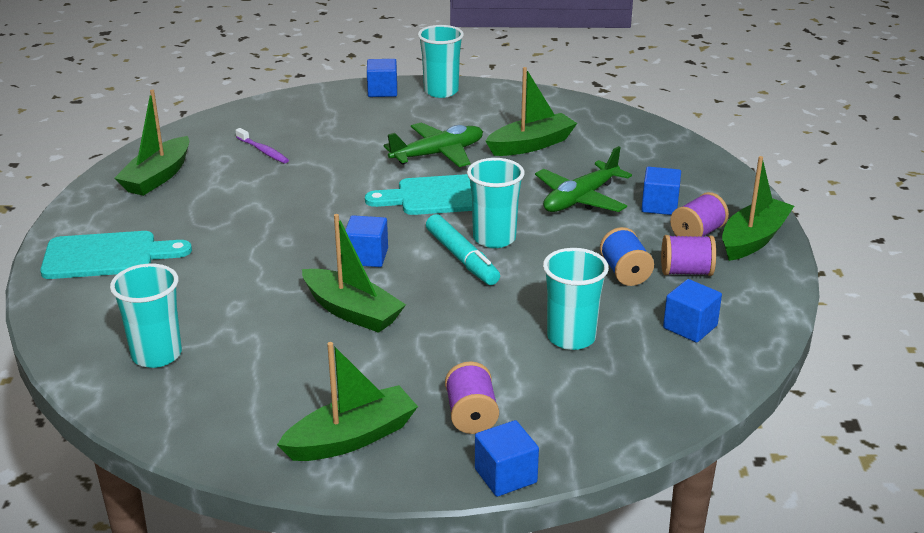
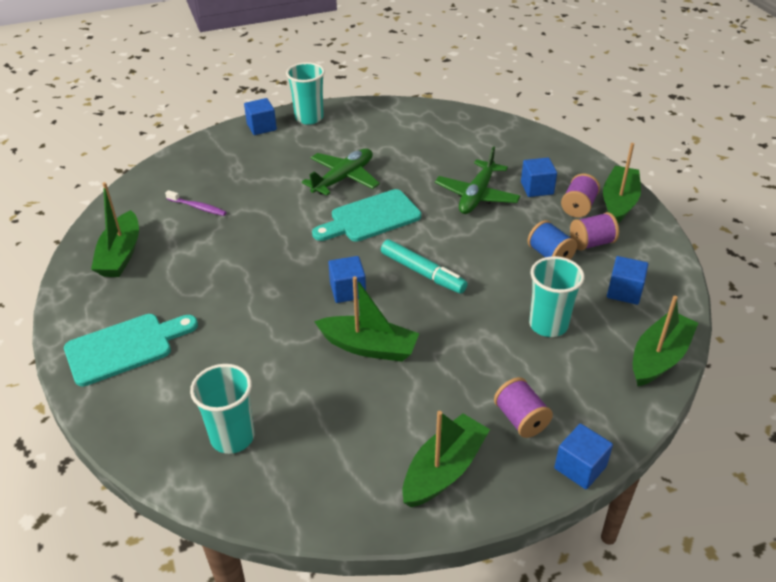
camera: 20 degrees left, 10 degrees up
(494, 238) = (436, 248): turquoise cup -> none
(531, 145) = (410, 153): green boat -> green boat (659, 357)

